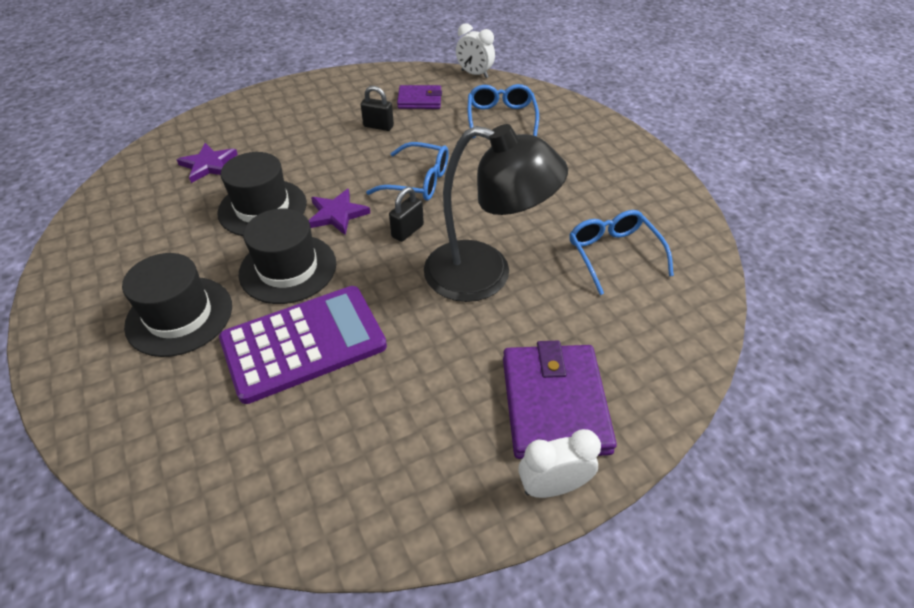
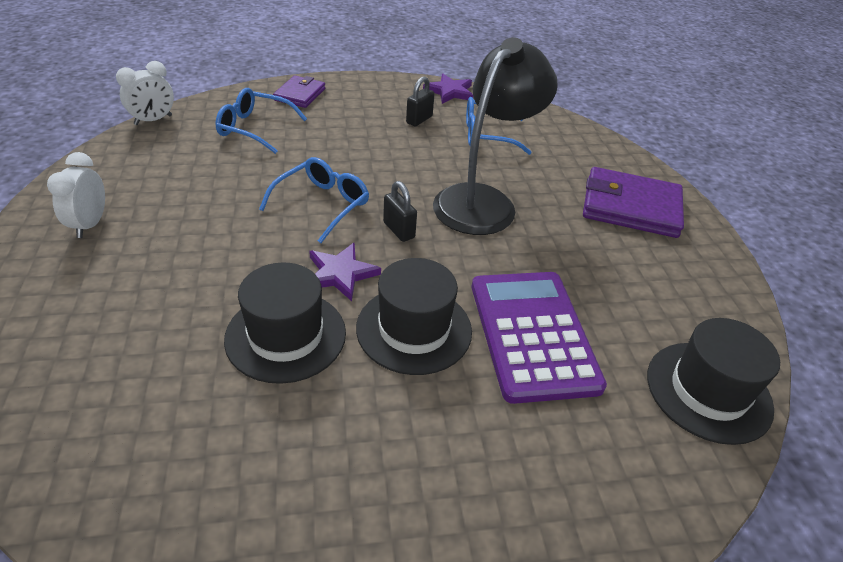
camera: 75 degrees left, 5 degrees down
(179, 316) = (455, 442): black hat -> black hat (708, 391)
(209, 165) = (138, 382): purple star -> purple star (450, 91)
(378, 126) = (191, 208): black padlock -> black padlock (419, 120)
(419, 100) = (166, 167): purple wallet -> purple wallet (300, 94)
(552, 486) = (700, 229): white clock -> white clock (90, 224)

